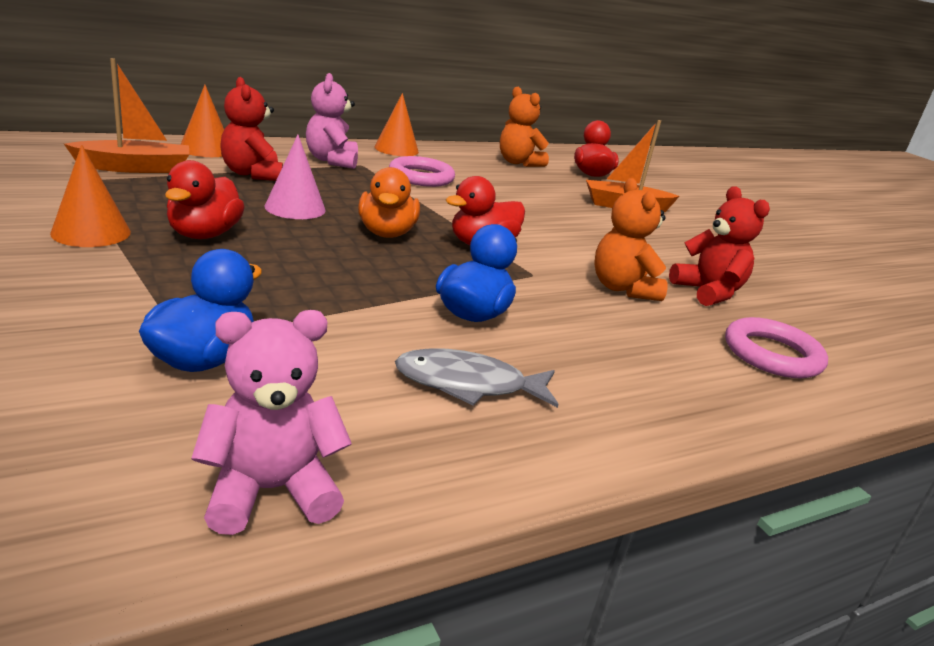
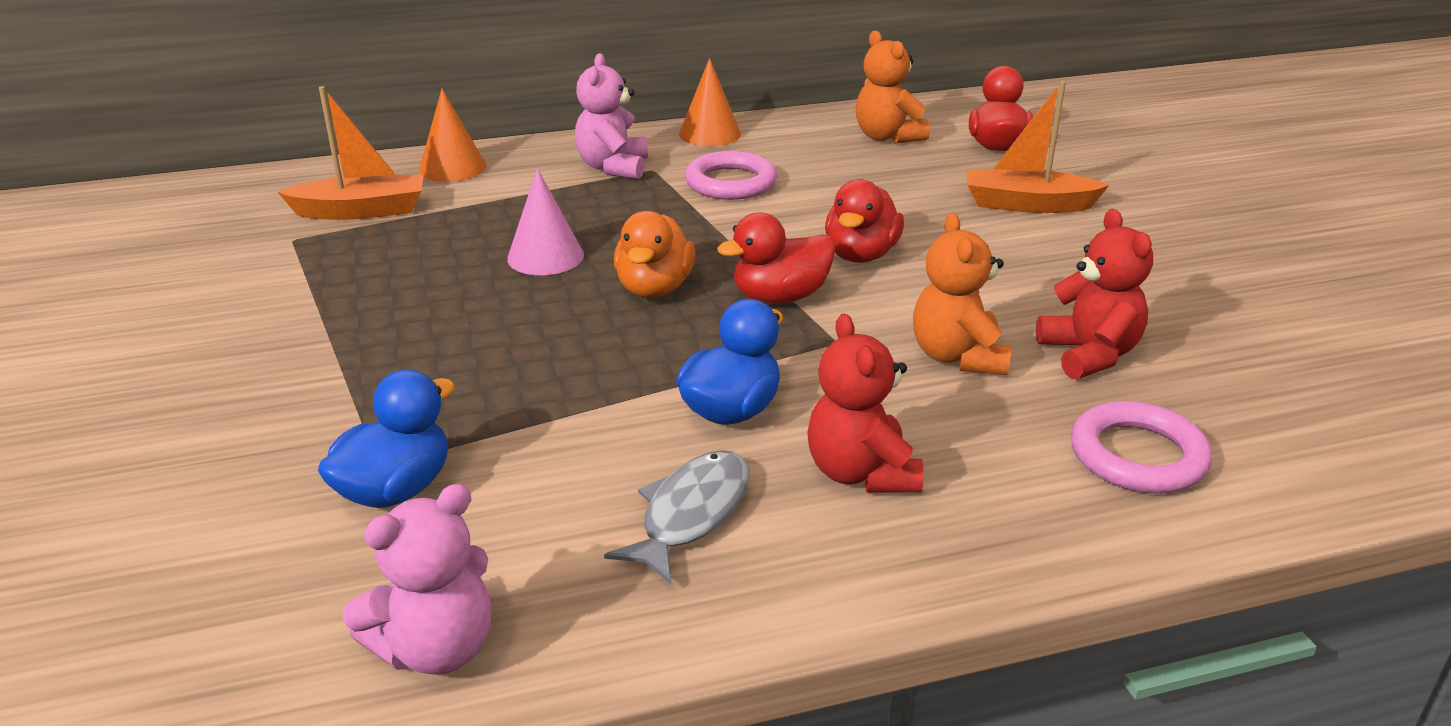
camera: 15 degrees right, 5 degrees up
(91, 232) = (300, 319): orange cone -> none
(204, 234) = (426, 310): red duck -> red duck (861, 255)
(252, 174) = (502, 204): red teddy bear -> red teddy bear (861, 473)
(271, 490) = (436, 648): pink teddy bear -> pink teddy bear turned 150 degrees clockwise
(468, 384) = (691, 514): grey fish -> grey fish turned 105 degrees clockwise

